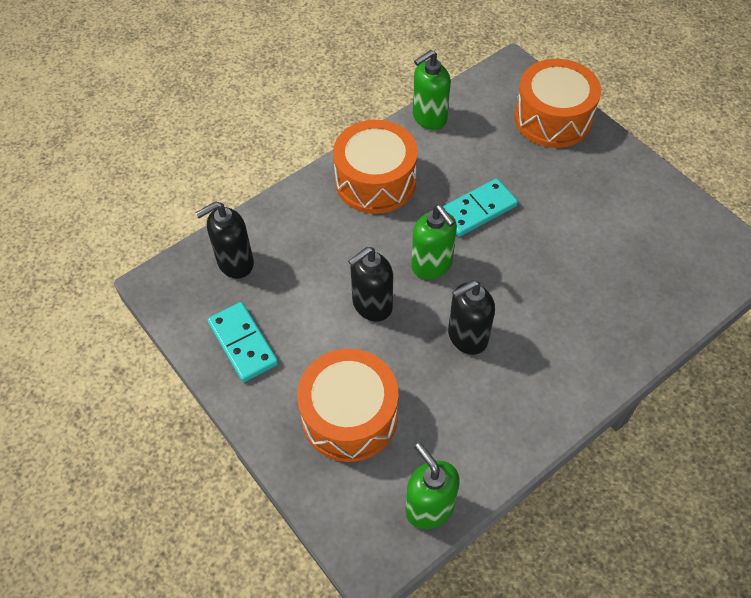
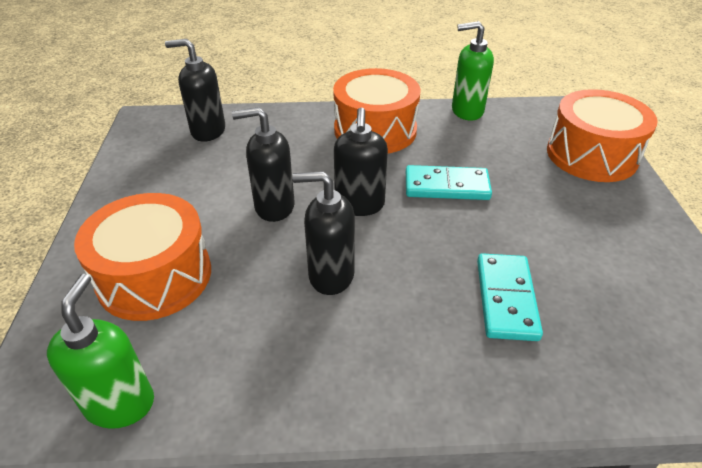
camera: 35 degrees right, 15 degrees down
(243, 343) = (146, 180): turquoise domino -> turquoise domino (506, 299)
(432, 265) = (359, 205): green soap dispenser -> black soap dispenser

